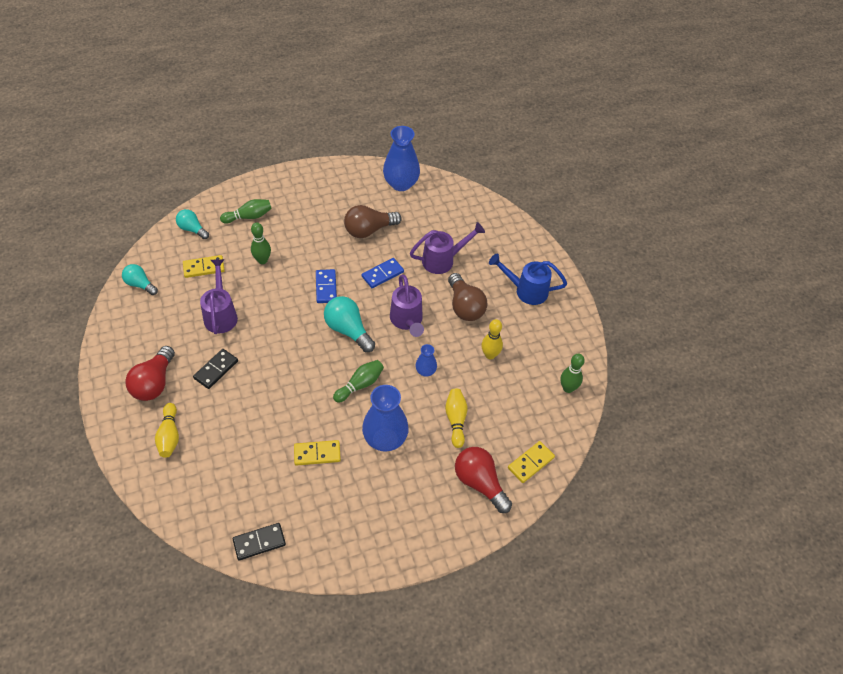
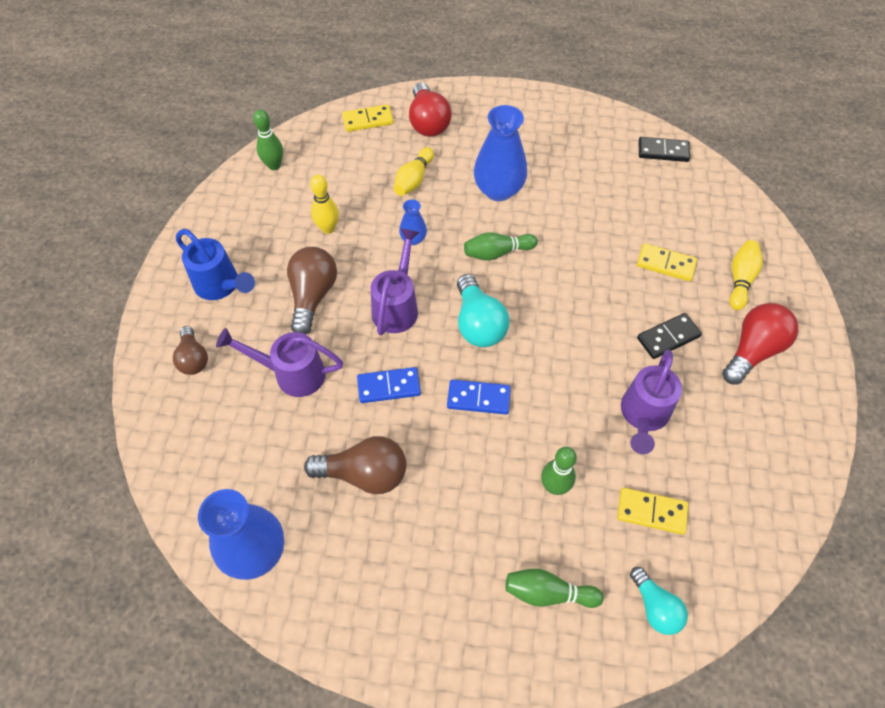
camera: 150 degrees left, 5 degrees up
(140, 284) = (760, 521): turquoise light bulb -> none
(317, 454) = (577, 202): yellow domino -> yellow domino (666, 264)
(326, 287) = (478, 398): blue domino -> blue domino turned 75 degrees clockwise
(505, 247) = (193, 358): none -> brown light bulb

